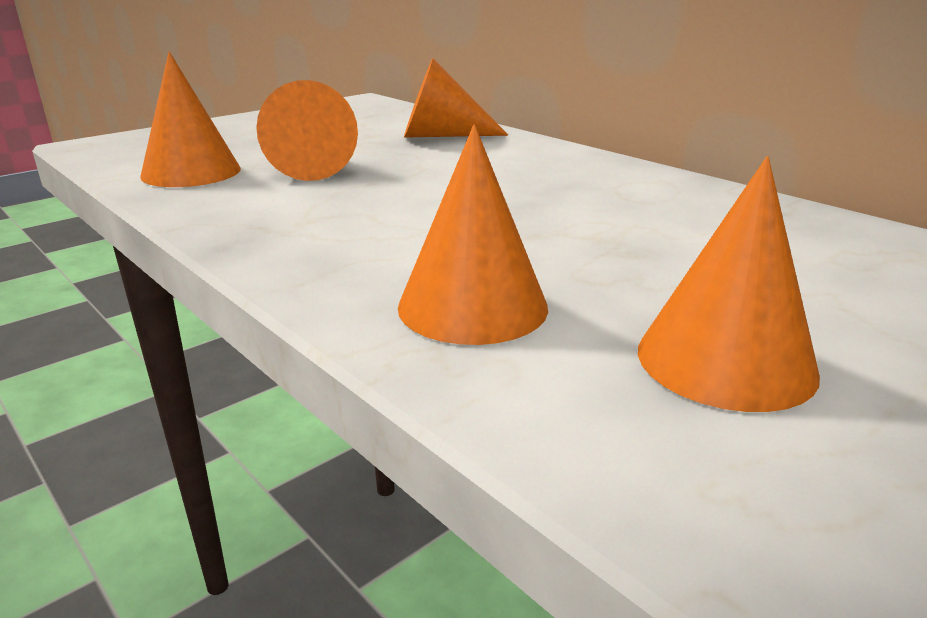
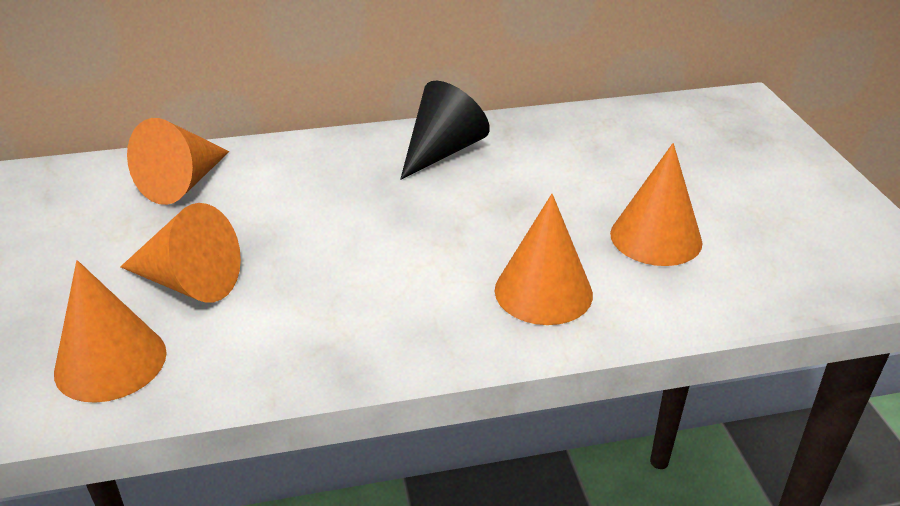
camera: 60 degrees left, 10 degrees up
(664, 195) = (442, 151): none -> black cone

